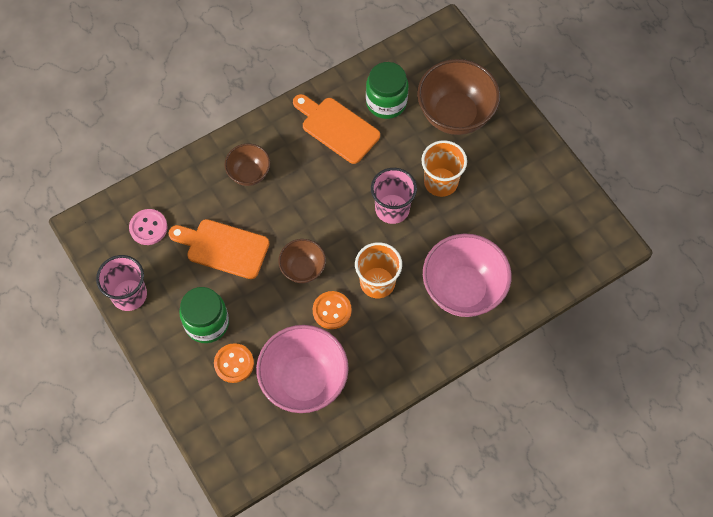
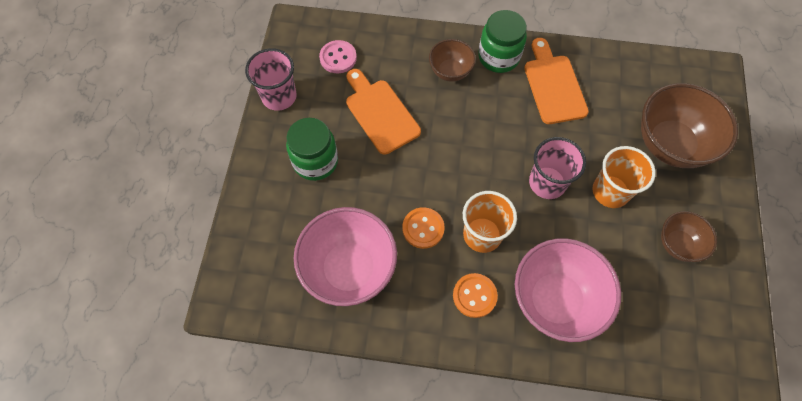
camera: 40 degrees right, 0 degrees up
(234, 363) = (307, 209): orange button -> orange button (474, 296)
(303, 269) = (428, 176): brown bowl -> brown bowl (678, 244)
(386, 102) = (614, 93): green jar -> green jar (498, 57)

